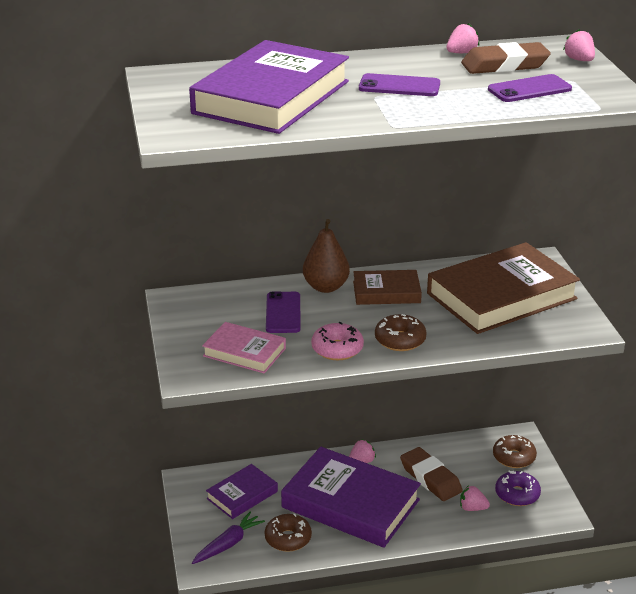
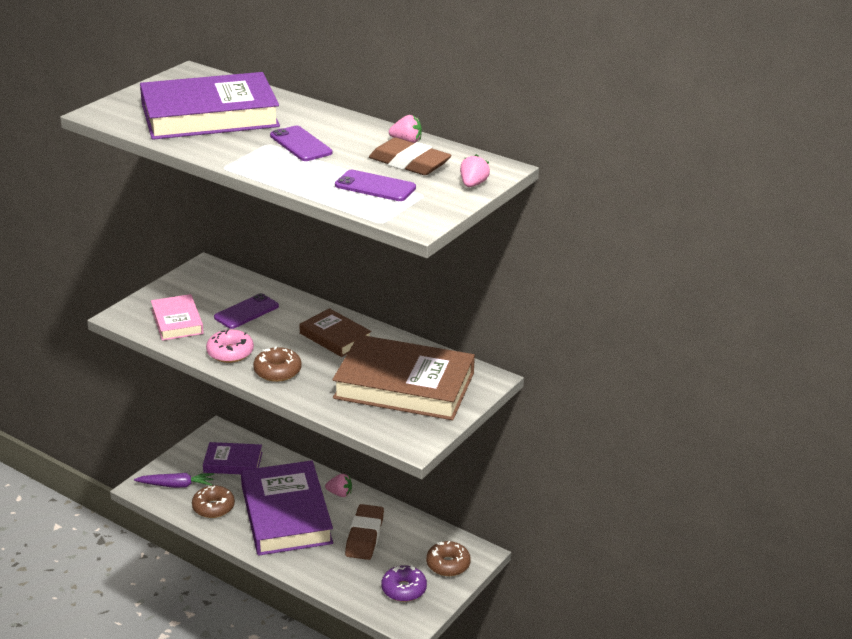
camera: 45 degrees right, 0 degrees up
(326, 287) = (305, 311): brown pear -> none
(472, 508) = (357, 575): pink strawberry -> none

